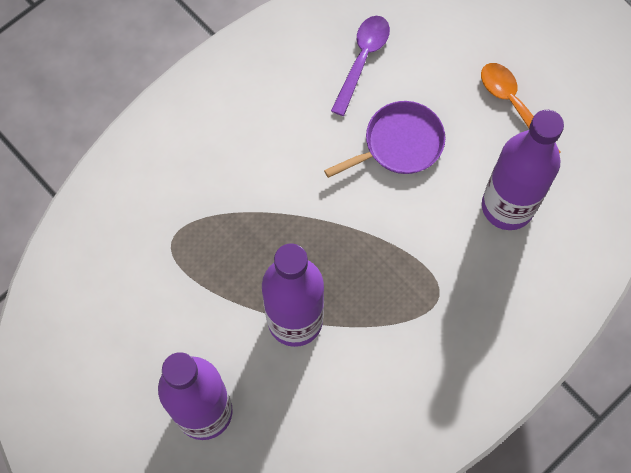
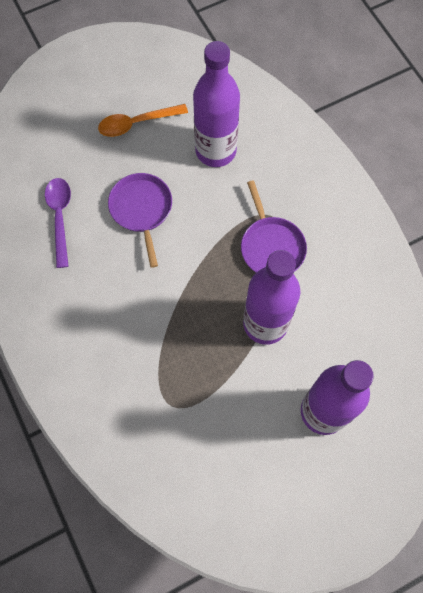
camera: 75 degrees left, 0 degrees up
(362, 60) = (60, 217): purple spoon -> purple spoon turned 45 degrees clockwise
(397, 304) = (271, 246): none -> purple pan

